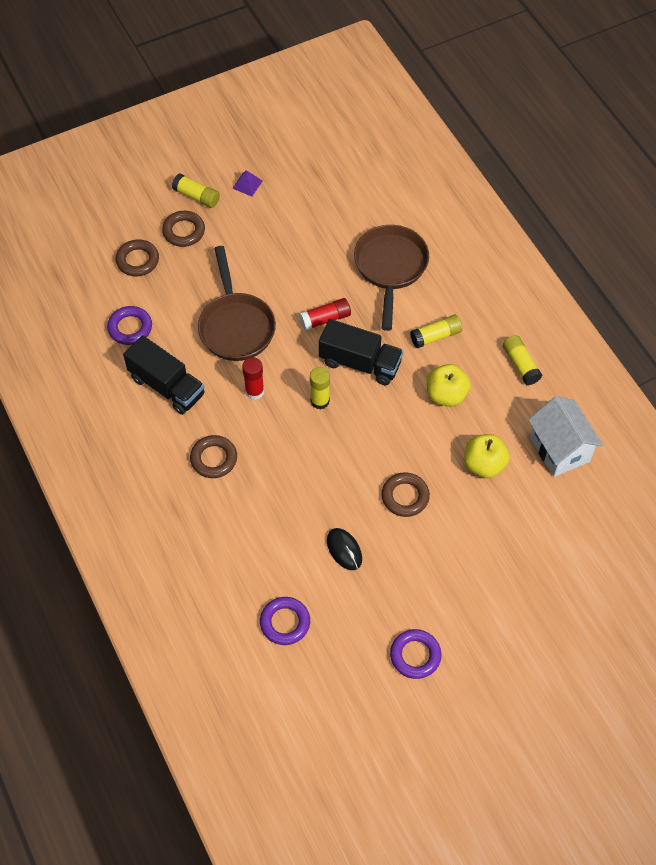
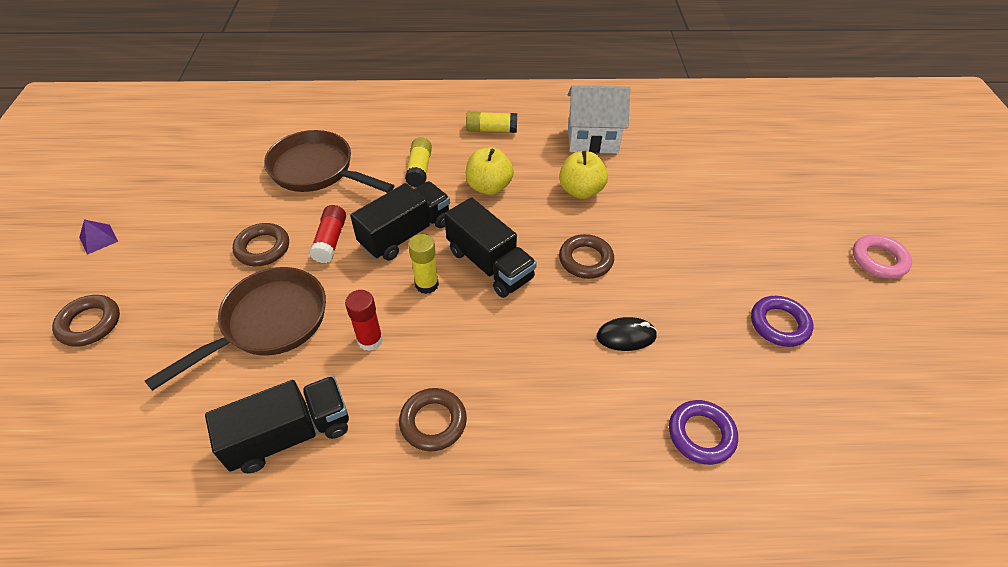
camera: 65 degrees left, 10 degrees down
(130, 328) = (165, 444): purple ring -> none
(137, 260) = (75, 392): brown ring -> brown ring (263, 248)
(196, 196) = (58, 291): yellow glue stick -> none
(236, 326) = (268, 323): brown pan -> brown pan turned 60 degrees counterclockwise
(362, 433) = (490, 264): none -> black truck
(538, 725) = (878, 260): none -> pink ring

